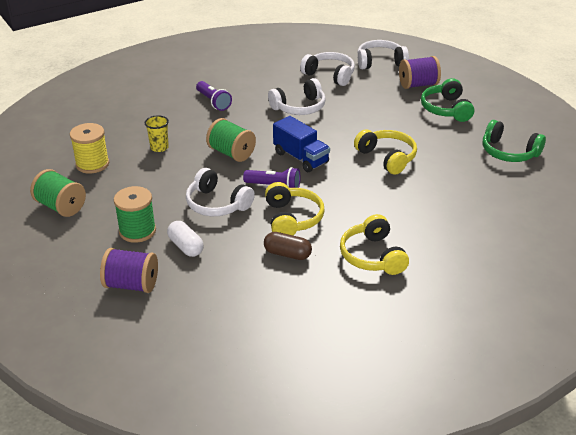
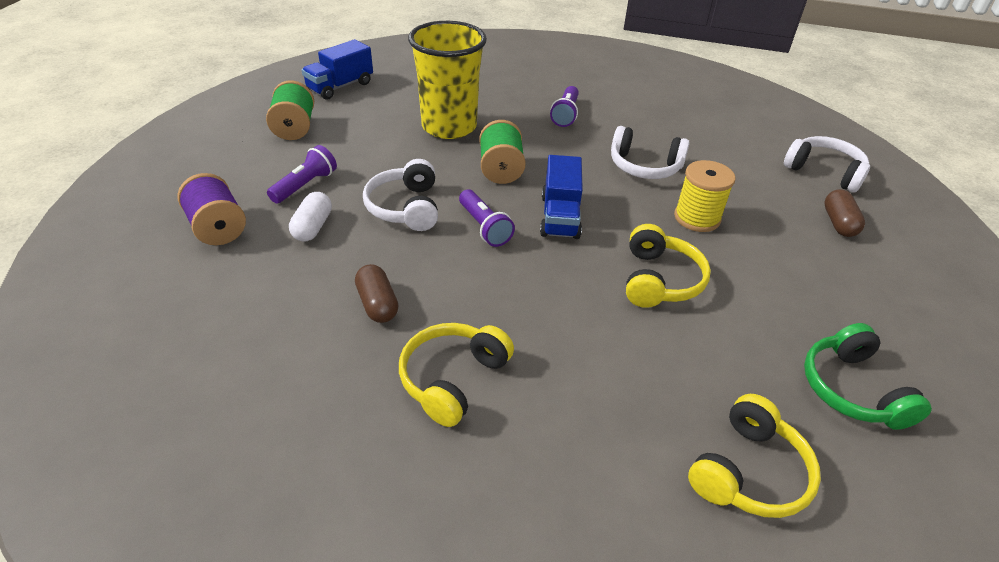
camera: 45 degrees right, 5 degrees up
(38, 164) = (340, 86): none -> blue truck
(92, 164) = (375, 109): yellow spool -> yellow spool (697, 218)
(137, 231) = (305, 185): green spool -> purple flashlight
(159, 147) = (449, 127): yellow cup -> yellow cup, size x2.47
(292, 218) = (445, 271): yellow headphones -> yellow headphones (748, 472)
(330, 75) = (735, 153): white headphones -> none
(418, 85) = (838, 223): purple spool -> brown capsule
(446, 109) = (835, 274): green headphones -> none

